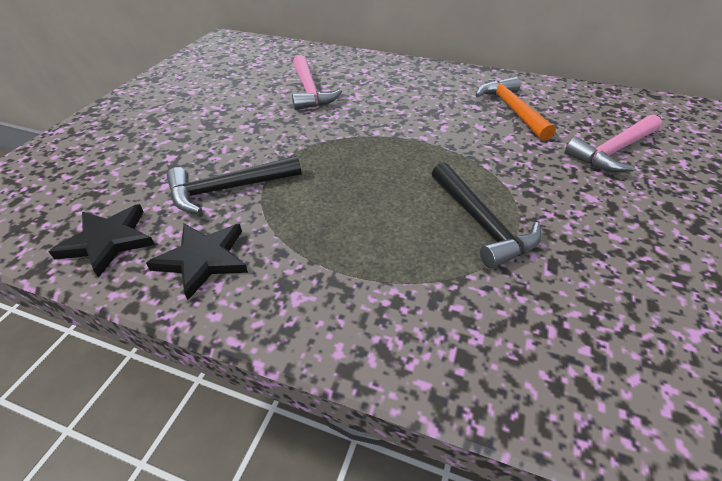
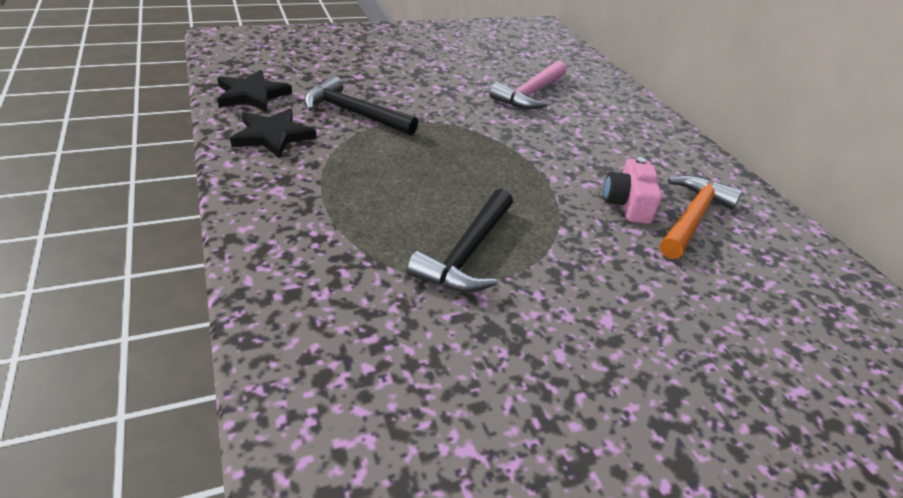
camera: 45 degrees right, 5 degrees down
(479, 124) = (627, 204): none -> pink camera
(613, 151) = (726, 318): pink hammer -> none

